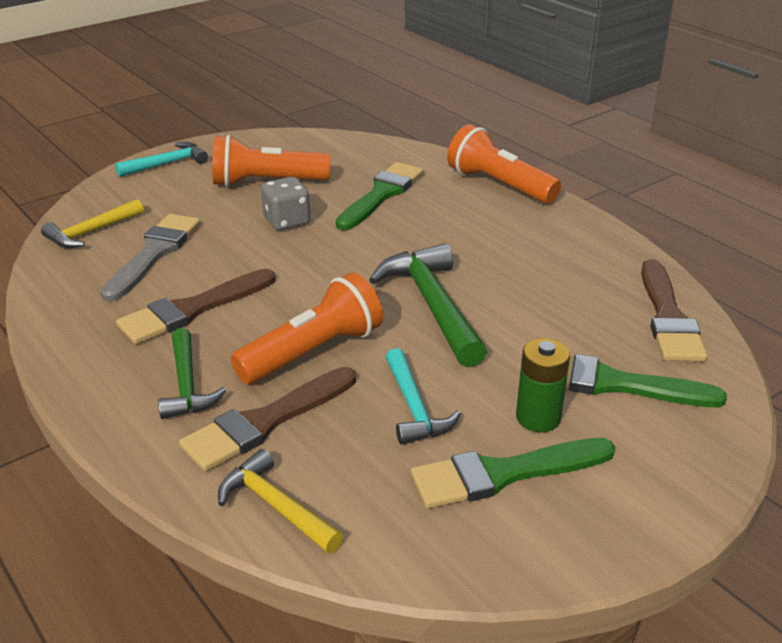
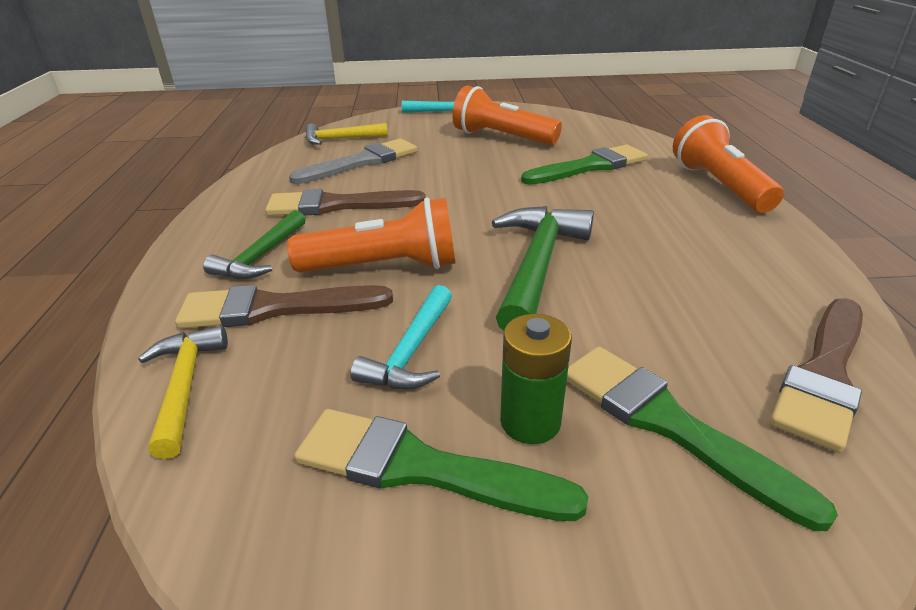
camera: 35 degrees right, 0 degrees up
(287, 221) = (485, 166): grey dice -> none

